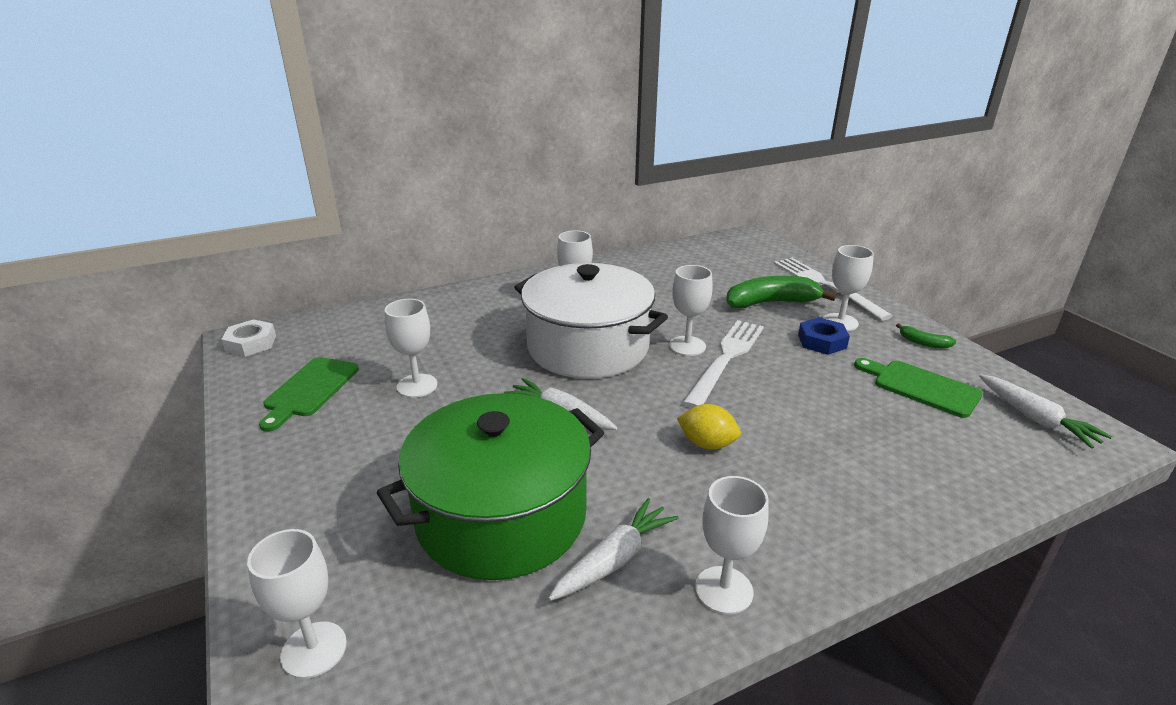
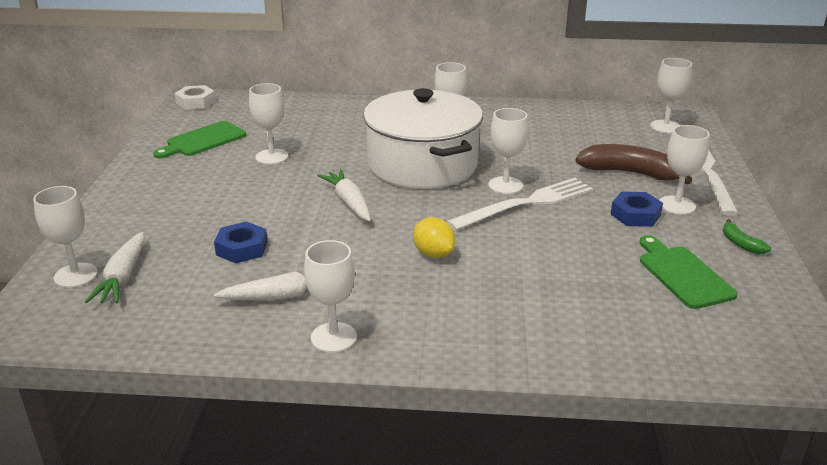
camera: 30 degrees right, 0 degrees up
(501, 516) = (242, 248): green pot -> blue nut
(748, 252) = (665, 127): none -> white goblet
(771, 302) = (629, 173): green banana -> brown banana
(1035, 419) = (765, 332): white carrot -> white carrot (123, 277)

